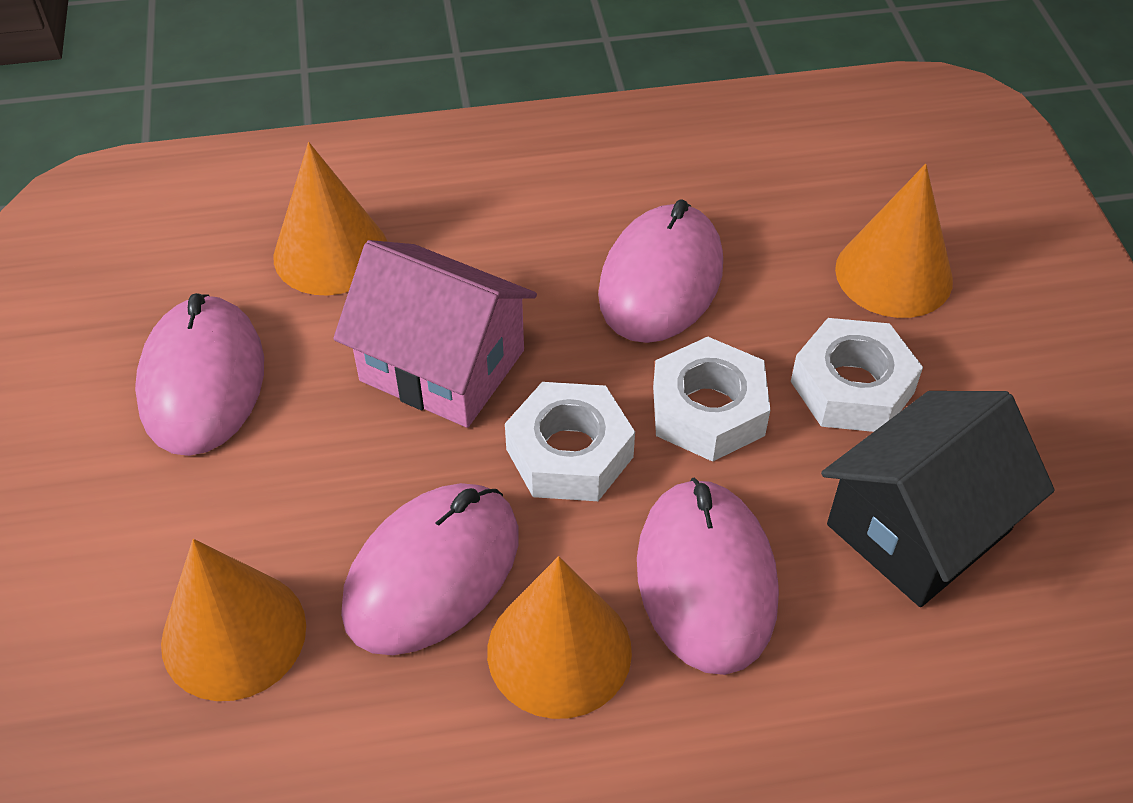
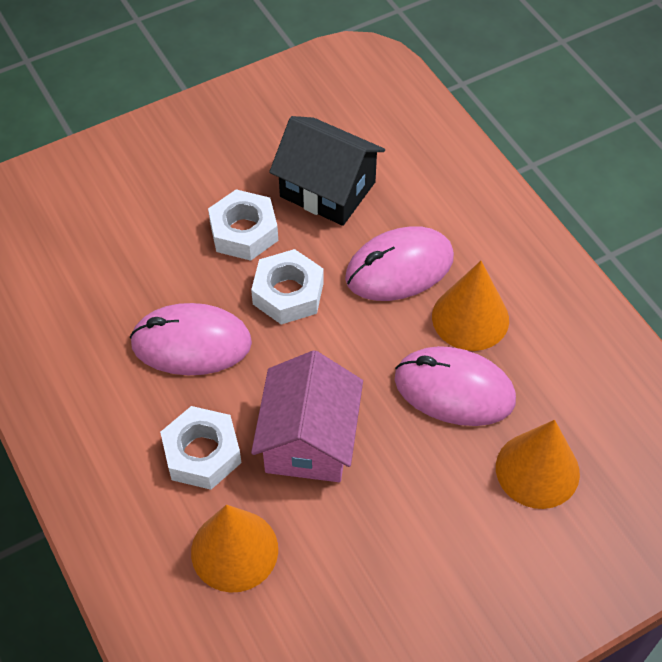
camera: 110 degrees left, 5 degrees up
(202, 381) = (378, 578): pink mouse -> none
(569, 453) = (347, 351): white nut -> white nut (202, 453)
(893, 274) = (145, 228): orange cone -> none

